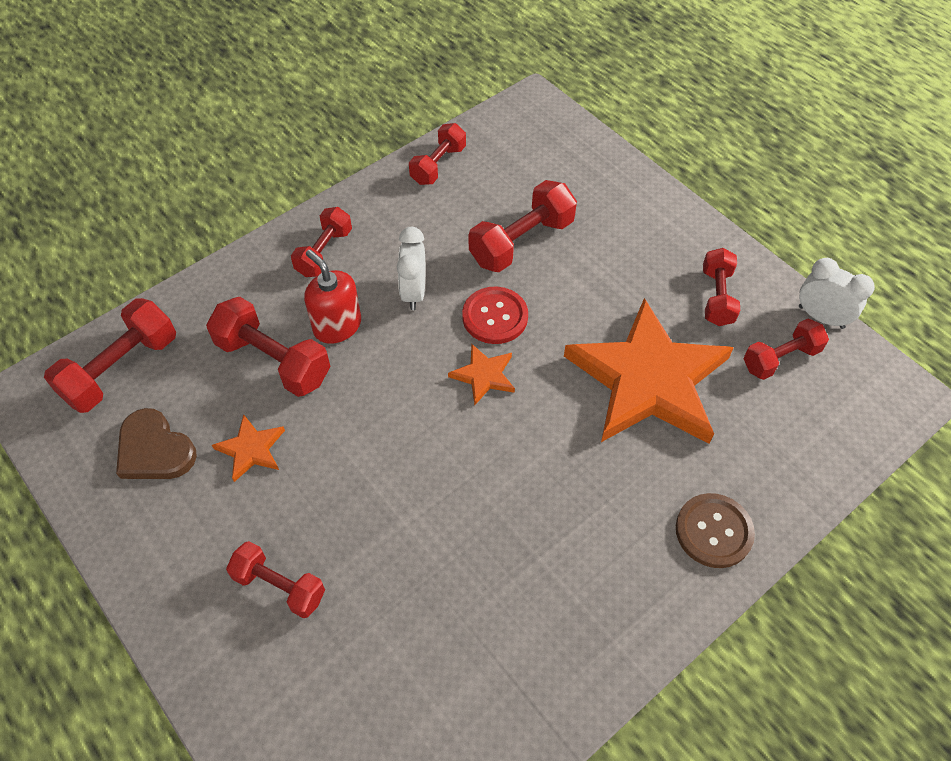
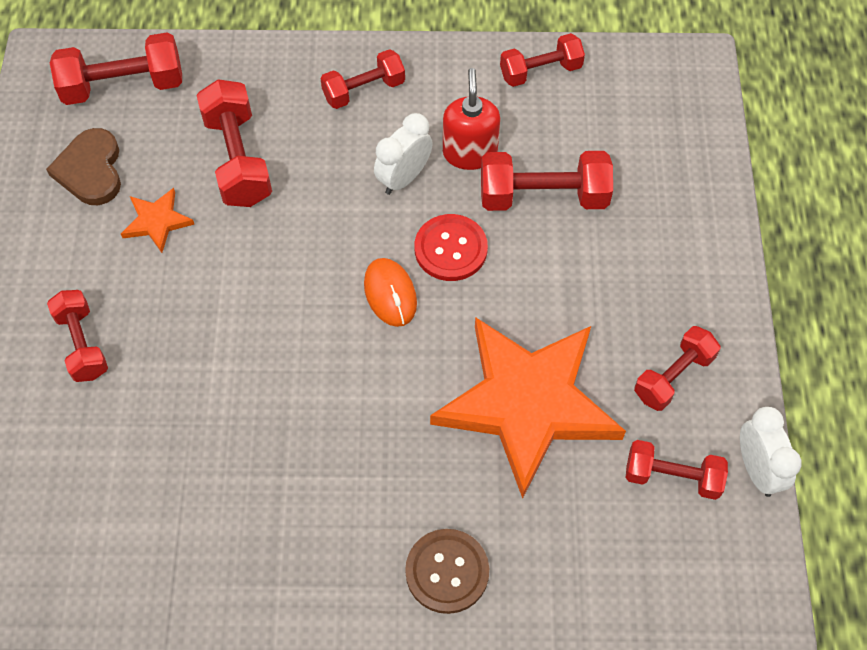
camera: 40 degrees right, 5 degrees up
(337, 326) = (314, 164): red soap dispenser -> red soap dispenser (470, 153)
(484, 375) = (390, 294): orange star -> orange mouse

